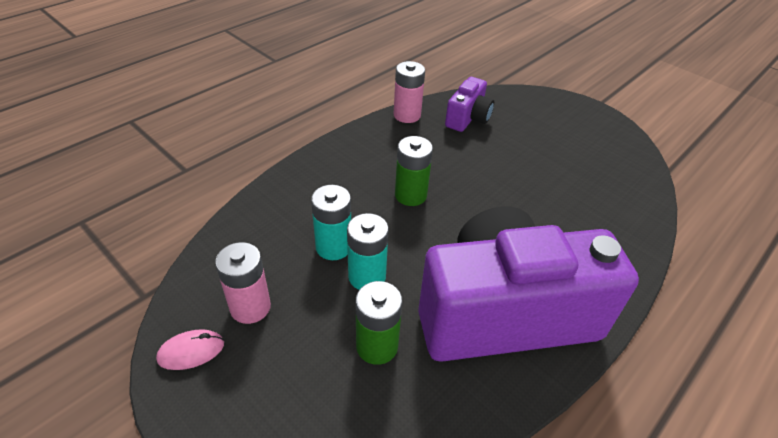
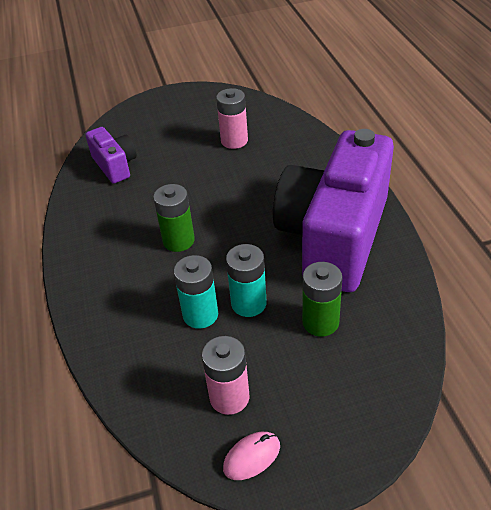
camera: 55 degrees left, 0 degrees up
(191, 351) = (252, 457): pink mouse -> pink mouse turned 45 degrees clockwise
(407, 115) = (73, 202): pink battery -> pink battery (234, 141)

